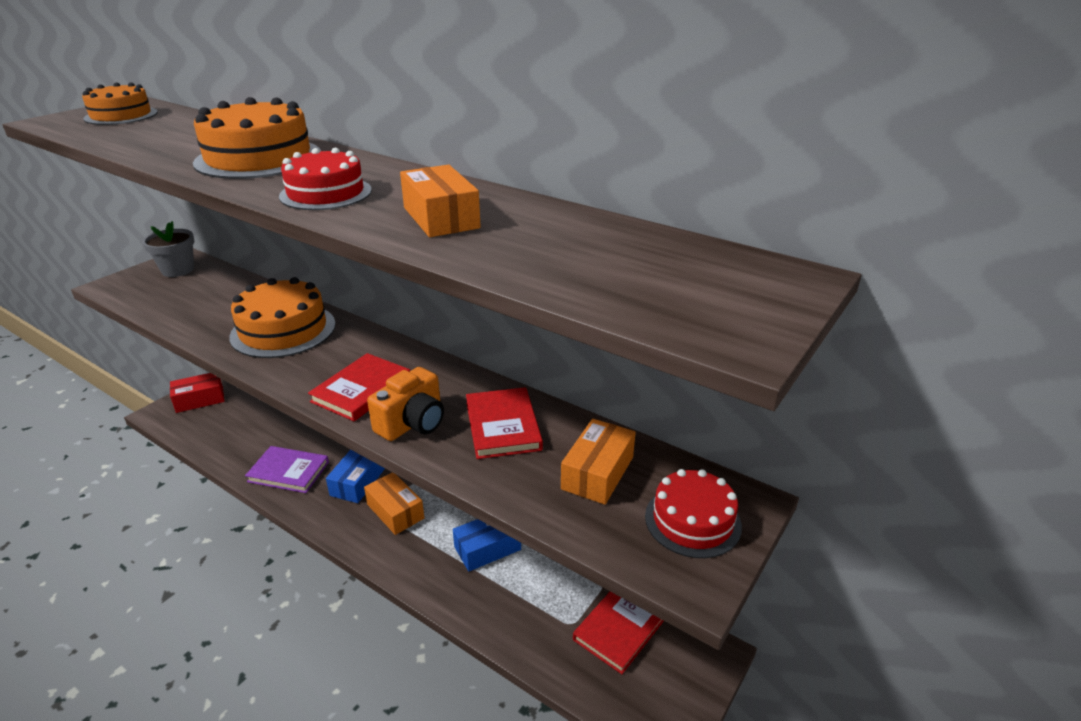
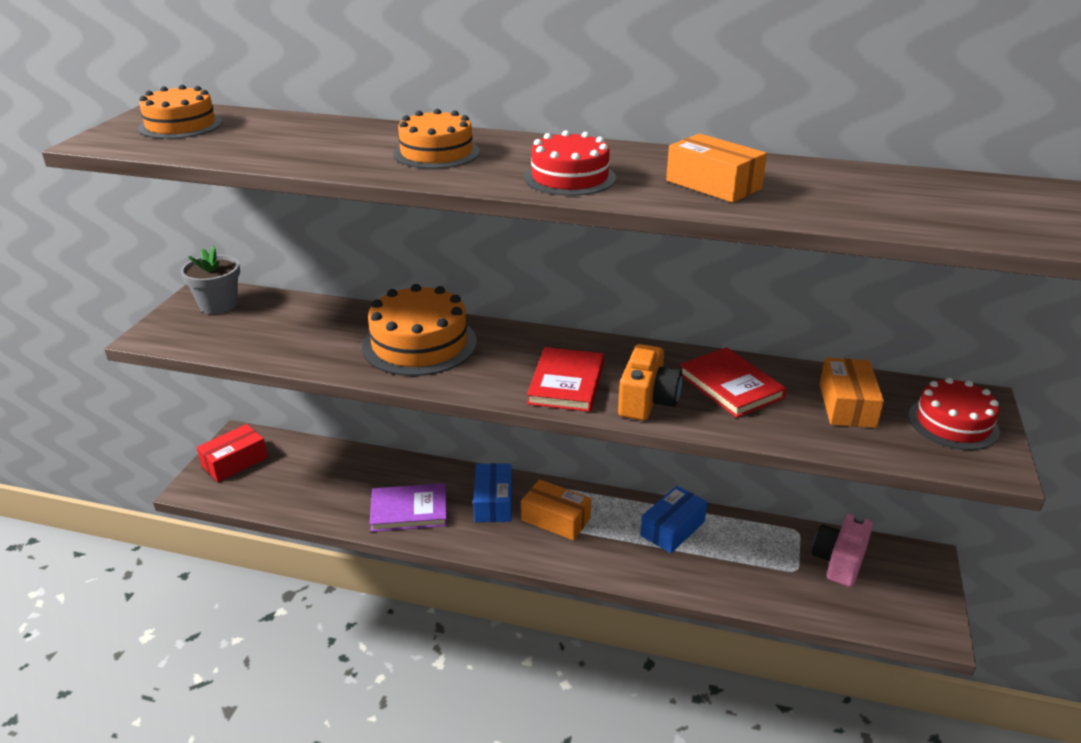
camera: 20 degrees left, 0 degrees up
(258, 158) = (436, 153): orange cake -> orange cake, size x0.65
(620, 628) = (839, 562): red book -> pink camera

